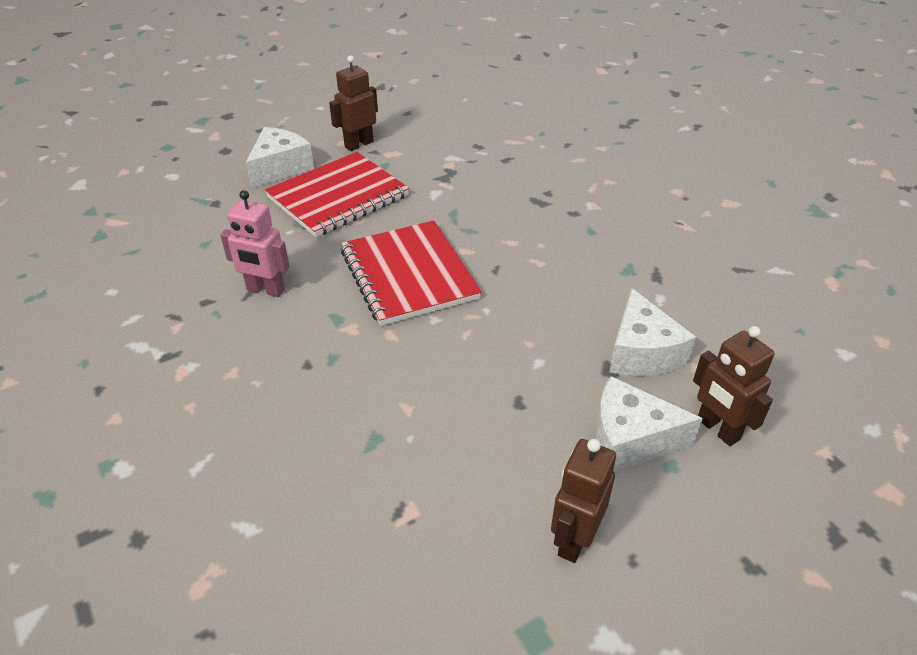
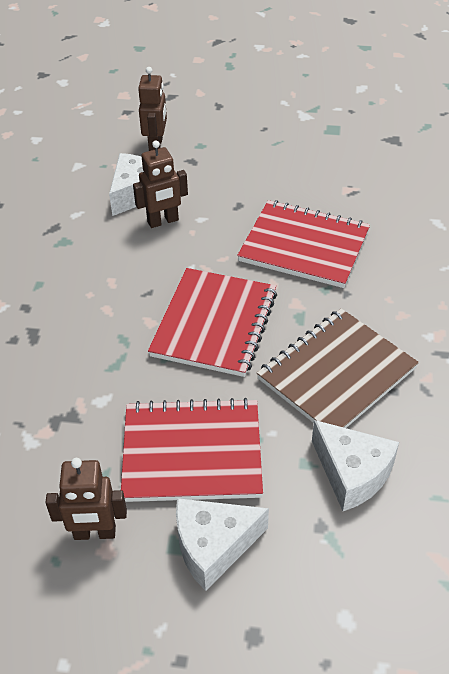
camera: 140 degrees left, 5 degrees up
(265, 290) = (336, 374): pink robot -> brown notebook
(395, 392) = (304, 246): none -> red notebook
(574, 539) = (281, 145): brown robot -> brown robot (163, 221)
(630, 439) = (204, 162): white cheese -> white cheese (352, 473)

